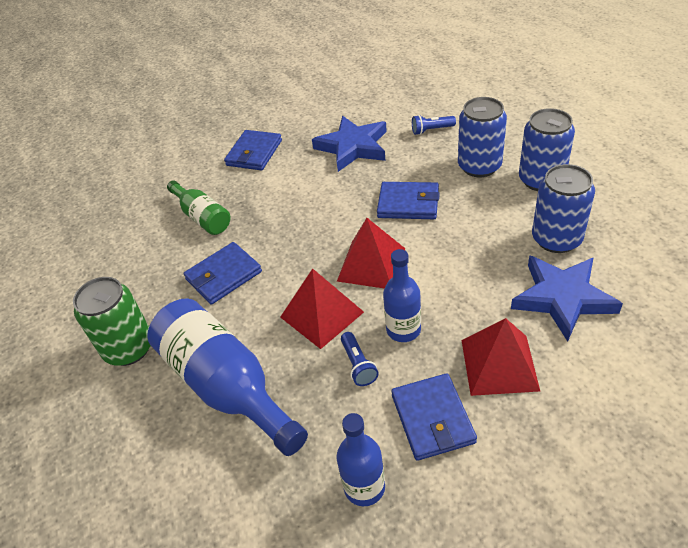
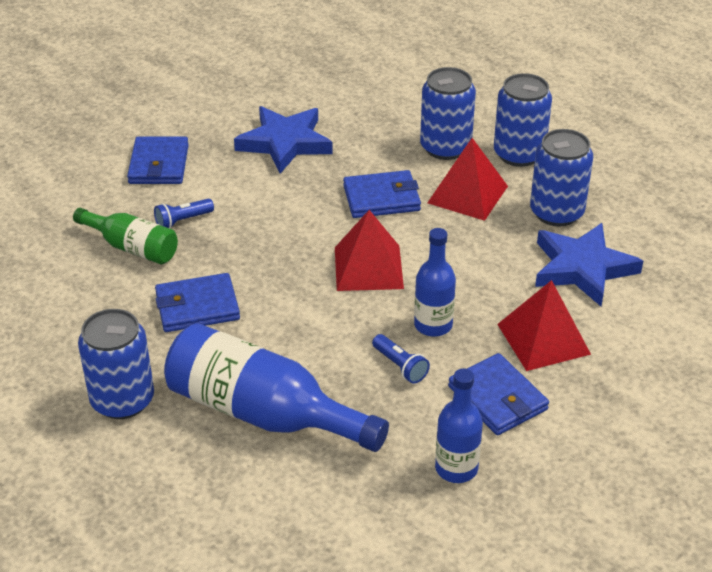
camera: 25 degrees left, 5 degrees down
(129, 348) = (122, 400): green can -> blue can
(223, 275) = (197, 306): blue wallet -> blue wallet turned 45 degrees clockwise
(321, 314) = (336, 326): red pyramid -> red pyramid (467, 194)
(431, 130) = (372, 113): blue flashlight -> blue flashlight (183, 221)

